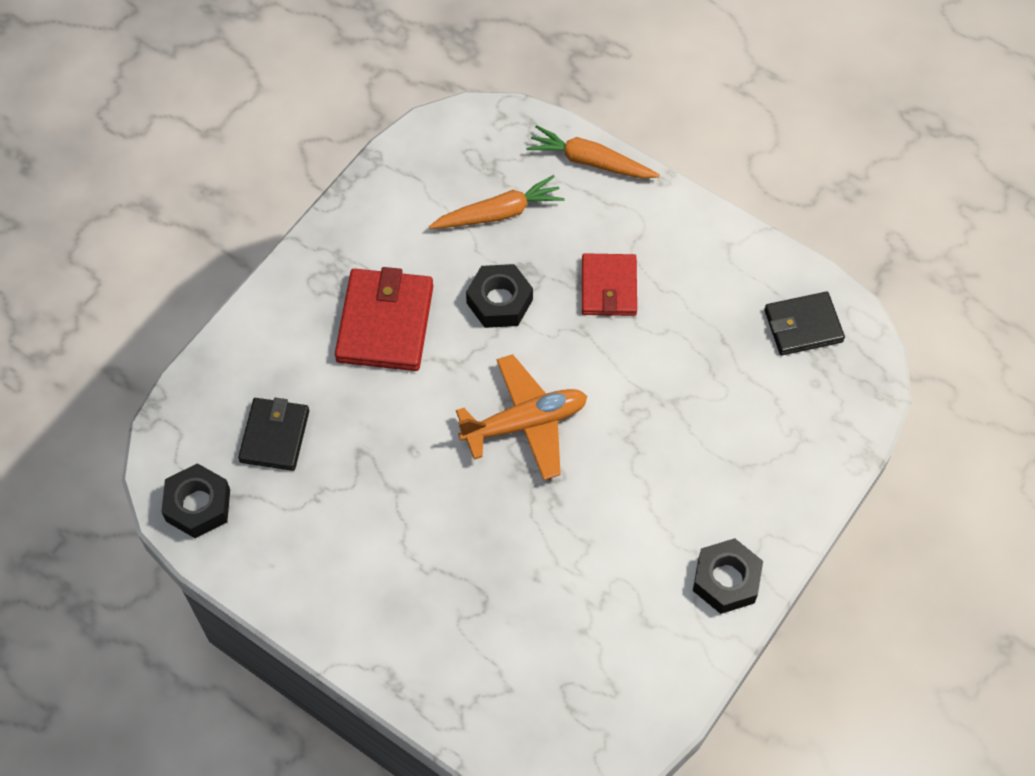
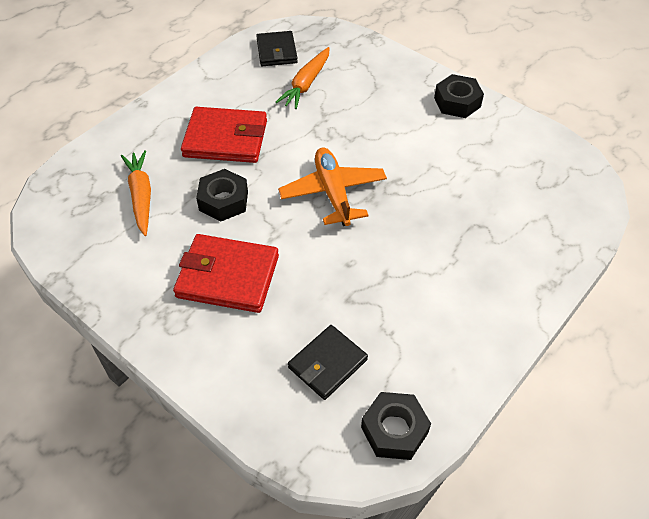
camera: 85 degrees left, 10 degrees down
(274, 436) = (327, 364): black wallet -> black wallet turned 60 degrees counterclockwise
(590, 161) = (112, 140): orange carrot -> orange carrot (306, 84)
(609, 287) = (226, 138): red wallet -> red wallet, size x1.52

